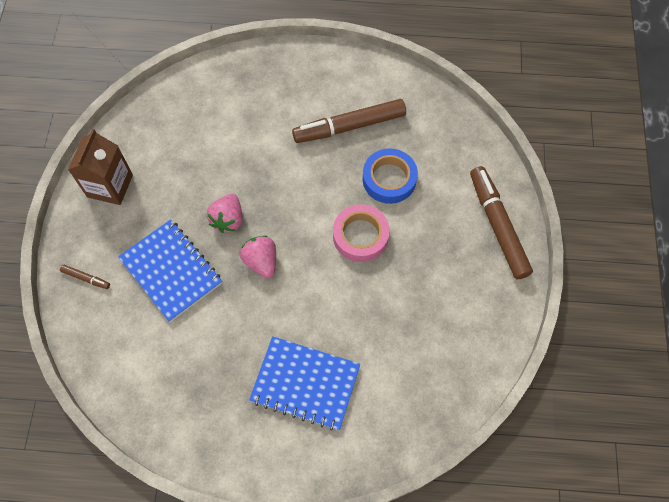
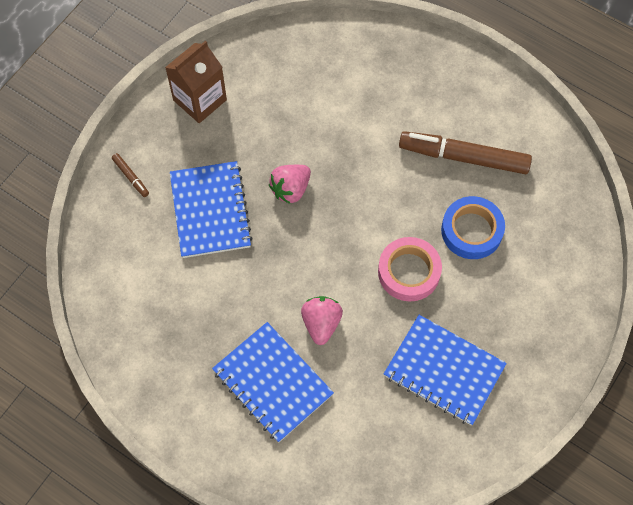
camera: 30 degrees right, 0 degrees up
(261, 261) = (298, 246): pink strawberry -> pink strawberry (321, 323)
(433, 298) = (444, 371): none -> blue notebook
(498, 226) = (554, 336): brown marker -> none

